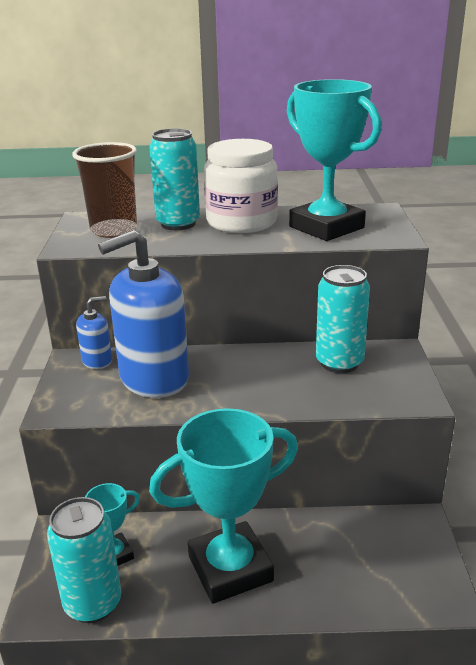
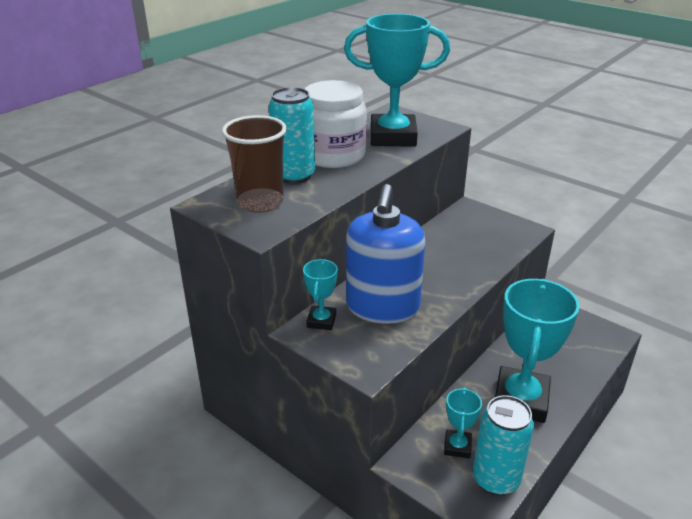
camera: 50 degrees left, 5 degrees up
(97, 360) = (321, 321): blue soap dispenser -> turquoise trophy
(339, 363) = (458, 232): turquoise can -> none

